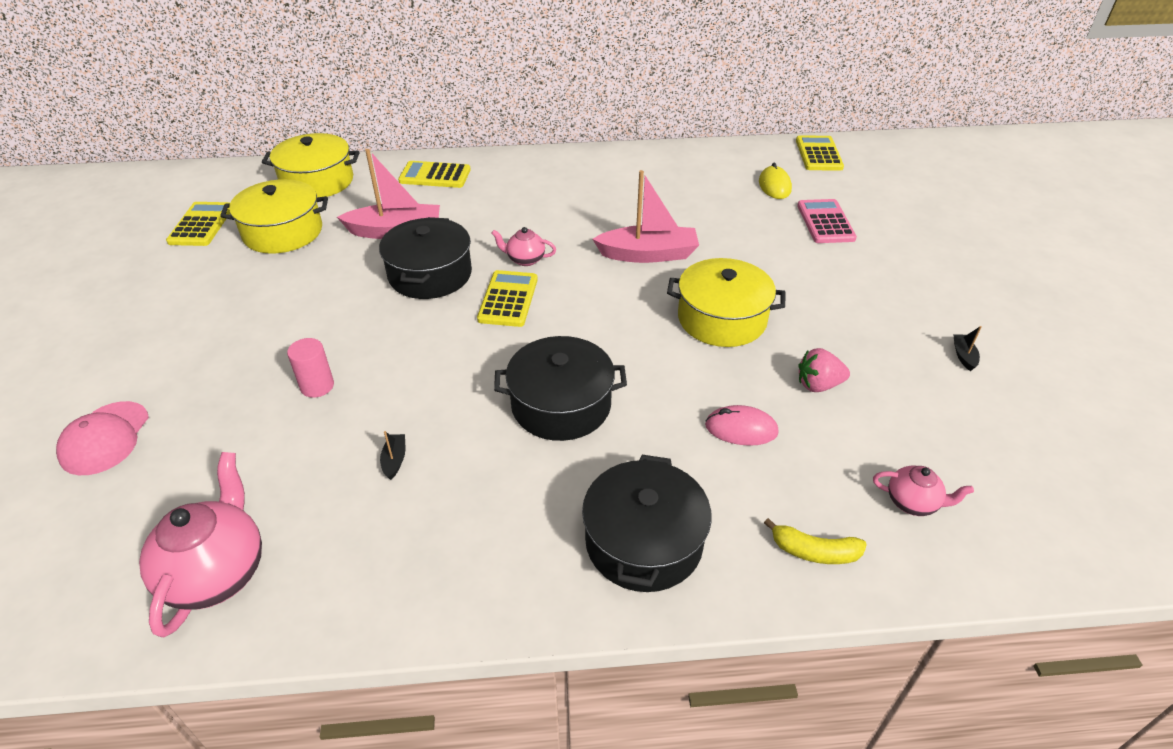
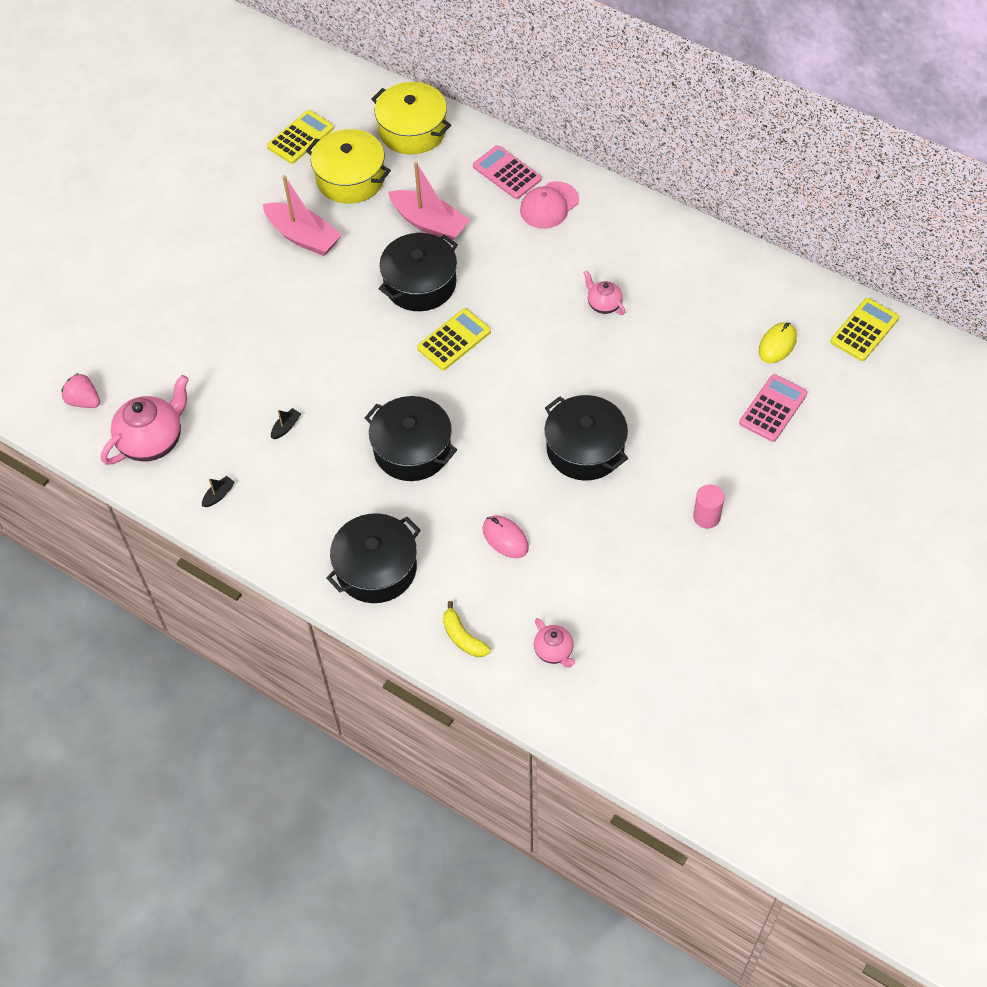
camera: 40 degrees right, 15 degrees up
(105, 438) = (144, 310): pink cap -> pink cap (549, 205)
(317, 386) = (280, 342): pink cylinder -> pink cylinder (706, 517)
(435, 176) = (506, 173): yellow calculator -> pink calculator
(525, 259) = (498, 308): pink teapot -> pink teapot (603, 304)
(648, 254) = (593, 357): pink boat -> pink boat (303, 237)
(722, 319) = (585, 448): yellow pot -> black pot
(818, 385) = (591, 541): pink strawberry -> pink strawberry (84, 401)
(963, 356) = (722, 586): black boat -> black boat (219, 495)

